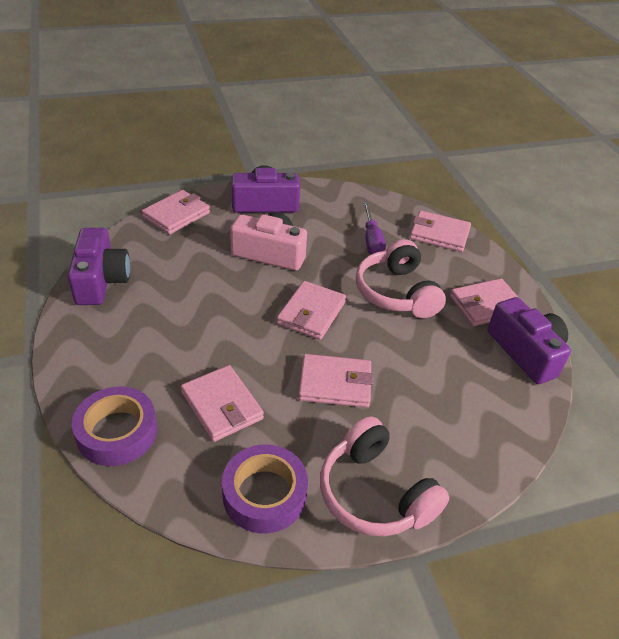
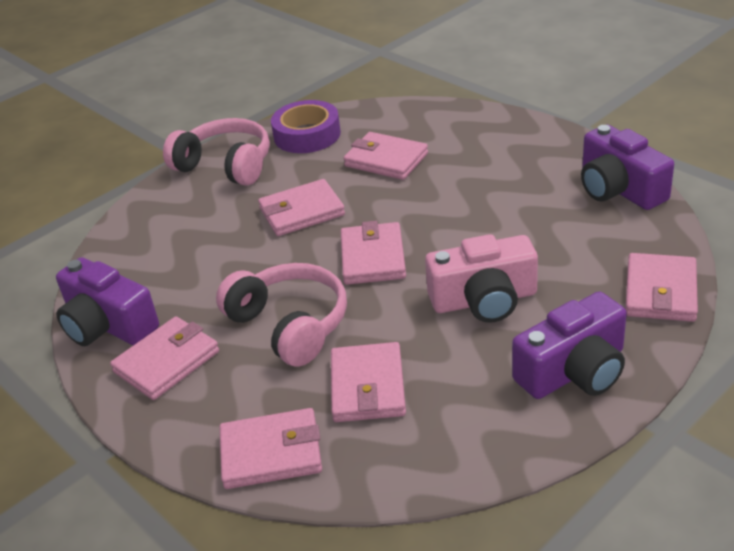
camera: 160 degrees right, 5 degrees down
(117, 432) = (446, 118): purple tape -> none
(372, 241) = (368, 386): purple screwdriver -> pink wallet

